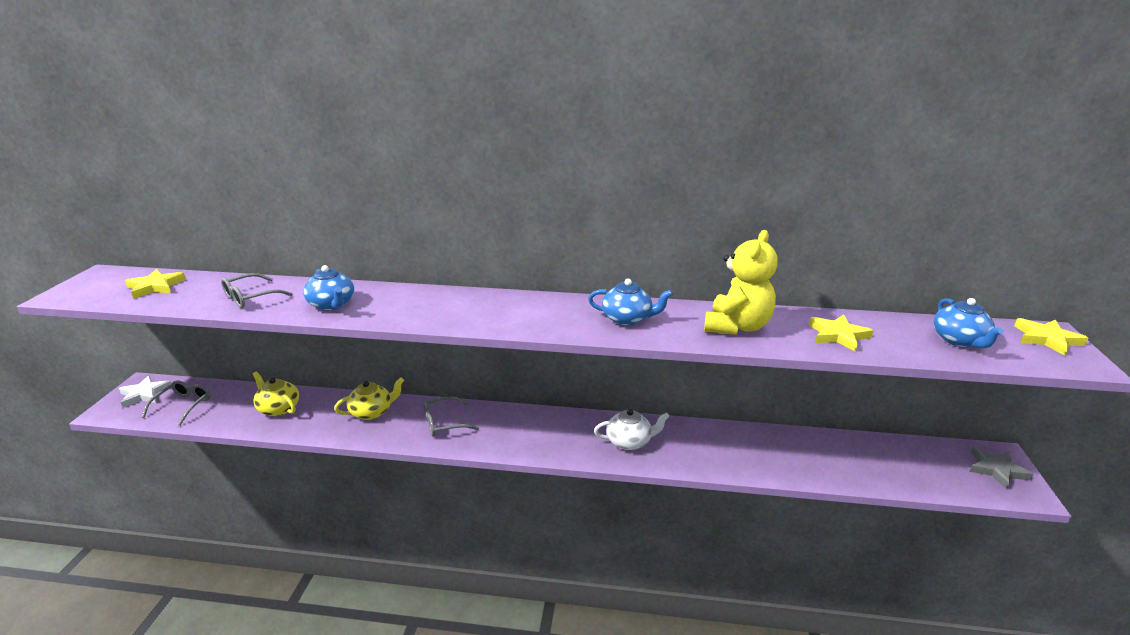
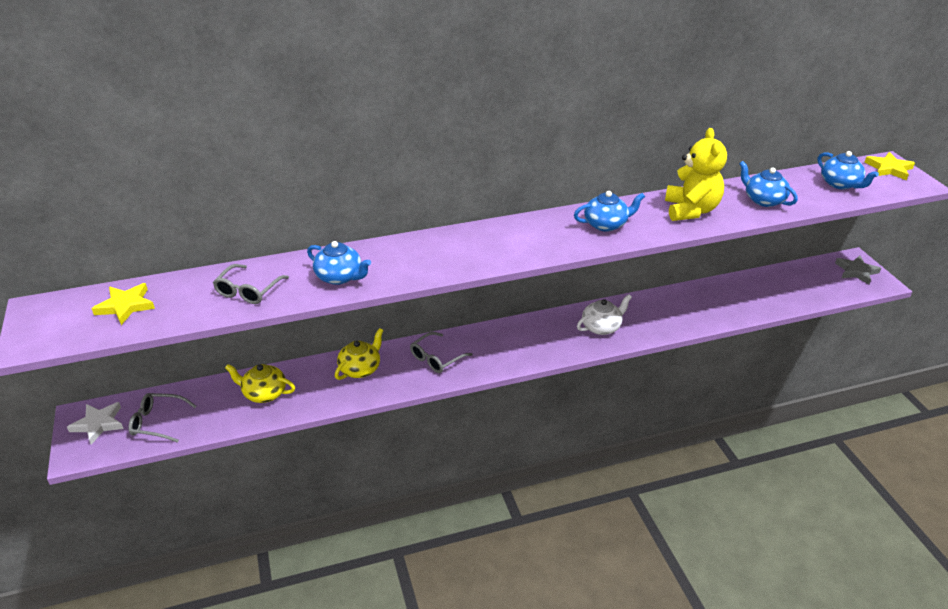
camera: 25 degrees left, 10 degrees up
(183, 406) = (158, 422): grey glasses -> grey glasses turned 75 degrees counterclockwise
(838, 335) = (763, 200): yellow star -> blue teapot

